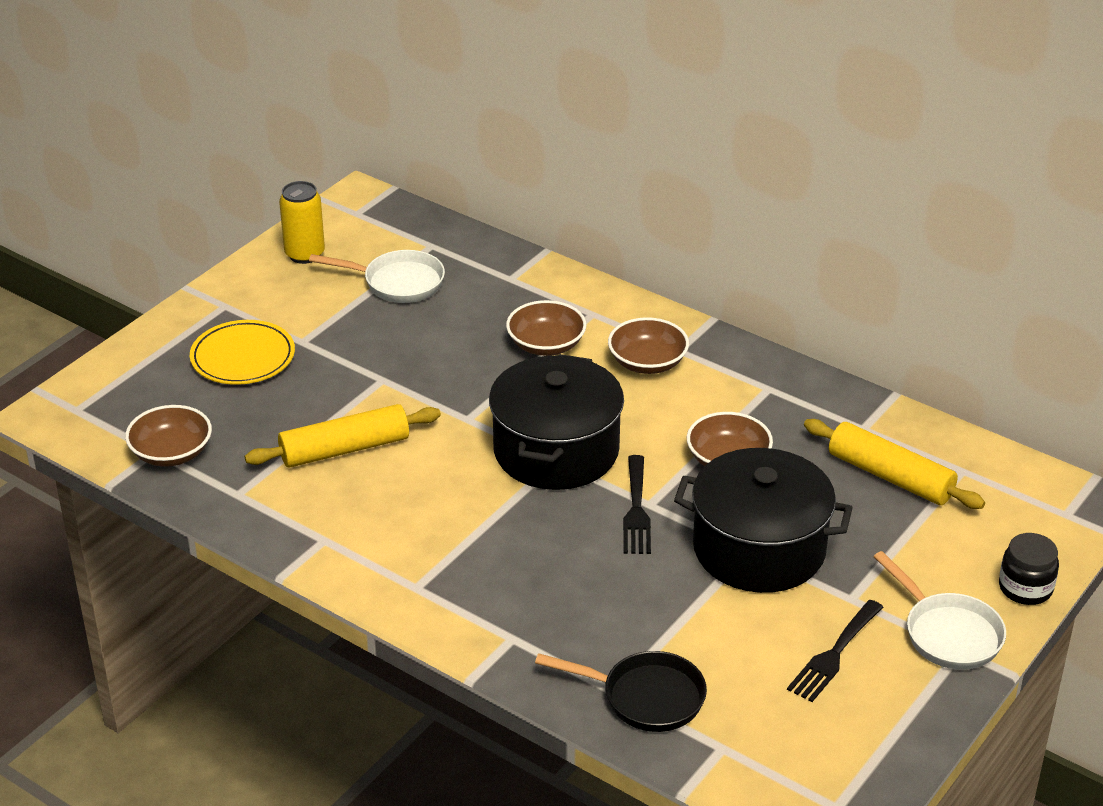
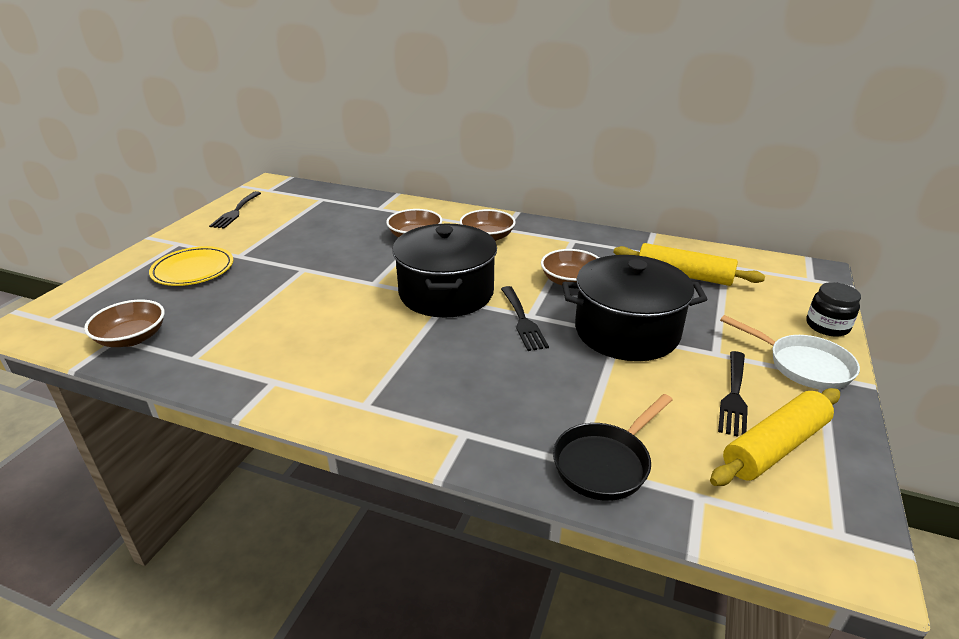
camera: 15 degrees left, 5 degrees down
(305, 254) = (235, 212): yellow can -> black fork
(344, 449) = (281, 315): yellow rolling pin -> yellow rolling pin (775, 447)
(397, 283) = (303, 218): white pan -> none
(645, 697) = (605, 463): black pan -> black pan turned 135 degrees clockwise

